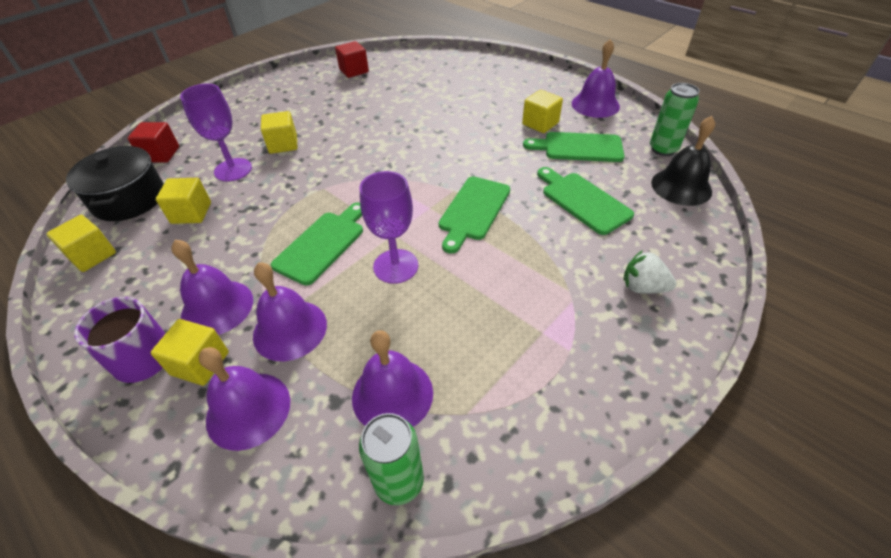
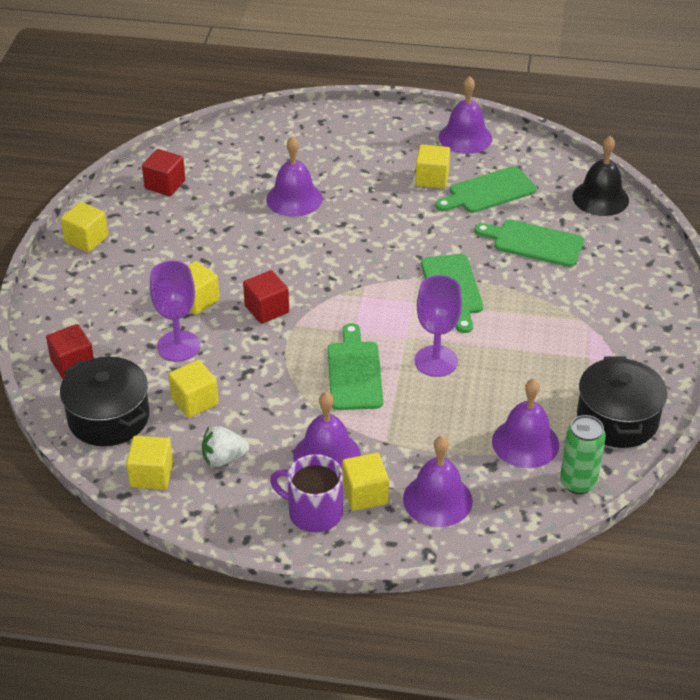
camera: 35 degrees left, 5 degrees down
(271, 85) = (86, 239): none -> yellow cube
(290, 329) = (405, 442): purple bell -> purple bell (294, 199)
(319, 168) = (267, 309): none -> red cube
(514, 423) = (617, 419): none -> black pot
(643, 287) = (630, 295): white strawberry -> white strawberry (223, 458)
(663, 149) = (561, 166): green can -> none

